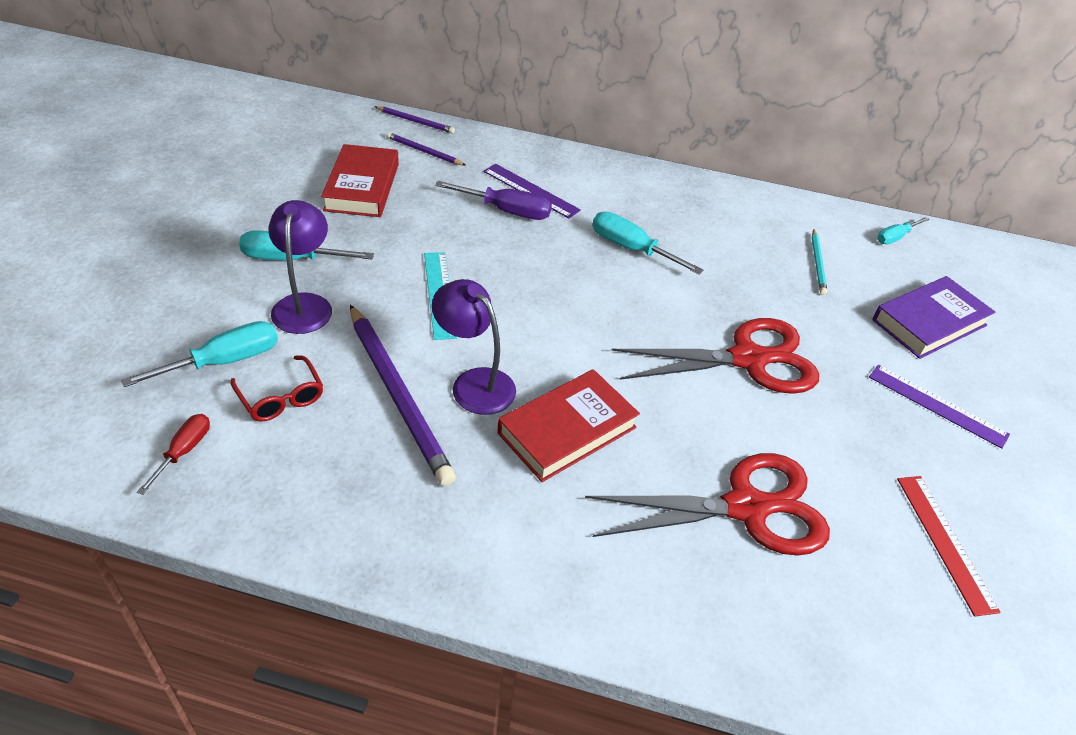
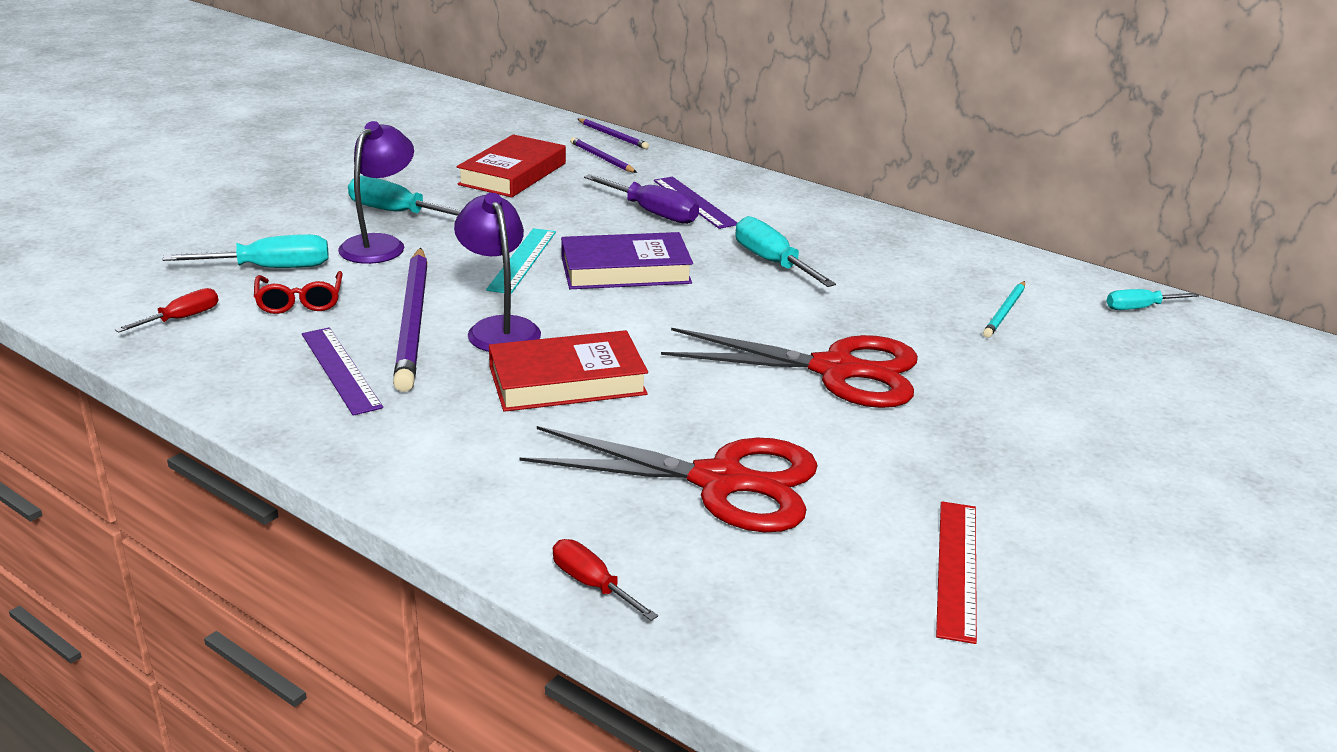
camera: 25 degrees right, 15 degrees down
(729, 654) = (592, 584): none -> red screwdriver
(929, 323) = (1118, 386): purple book -> purple book (625, 270)
(937, 405) = (1059, 456): purple ruler -> purple ruler (340, 370)

